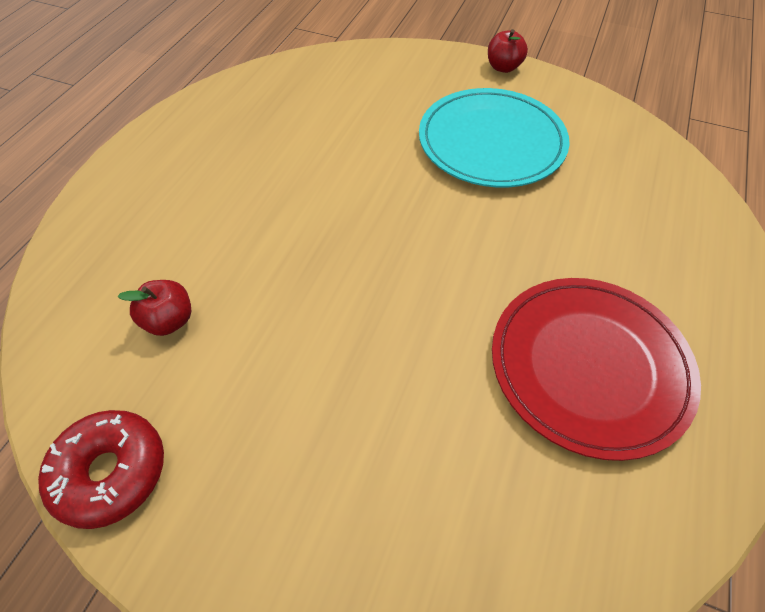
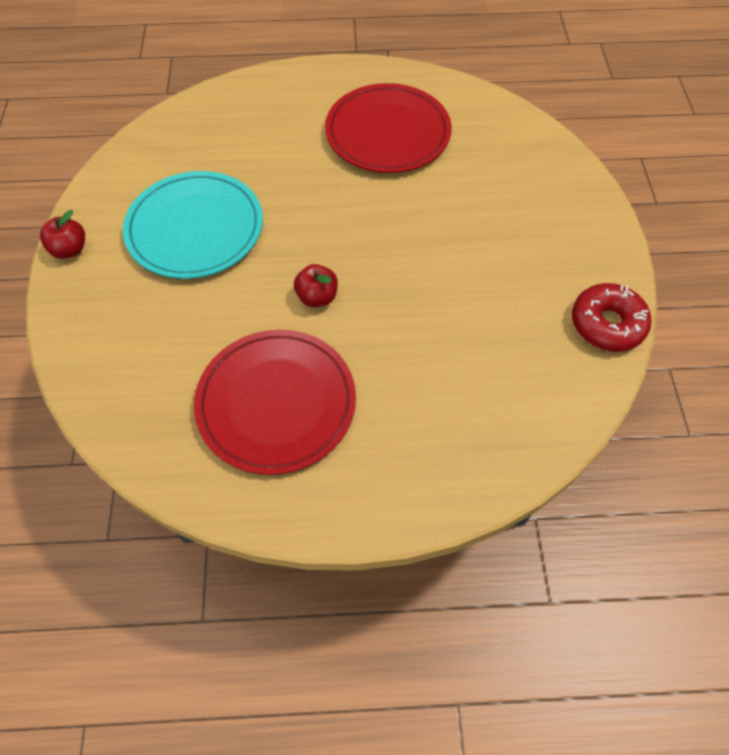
camera: 115 degrees left, 5 degrees up
(169, 320) = (496, 358): red apple -> red apple (317, 297)
(260, 144) = (276, 403): none -> red plate

